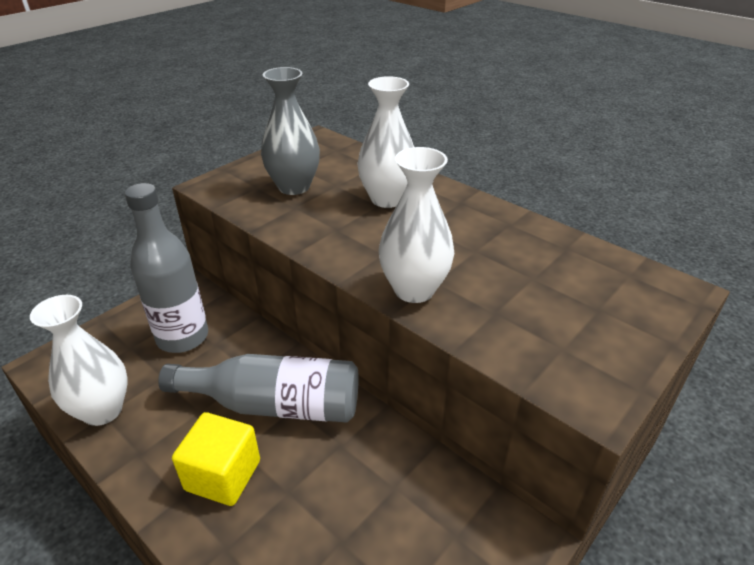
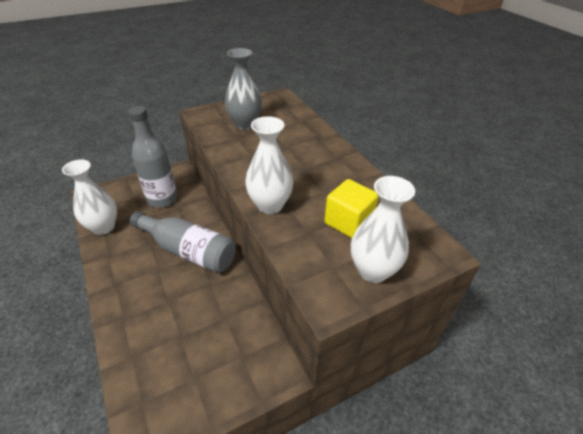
camera: 20 degrees right, 5 degrees up
(223, 475) = (142, 280): yellow cube -> yellow cube (348, 222)
(387, 199) = (294, 144): white vase -> white vase (373, 271)

